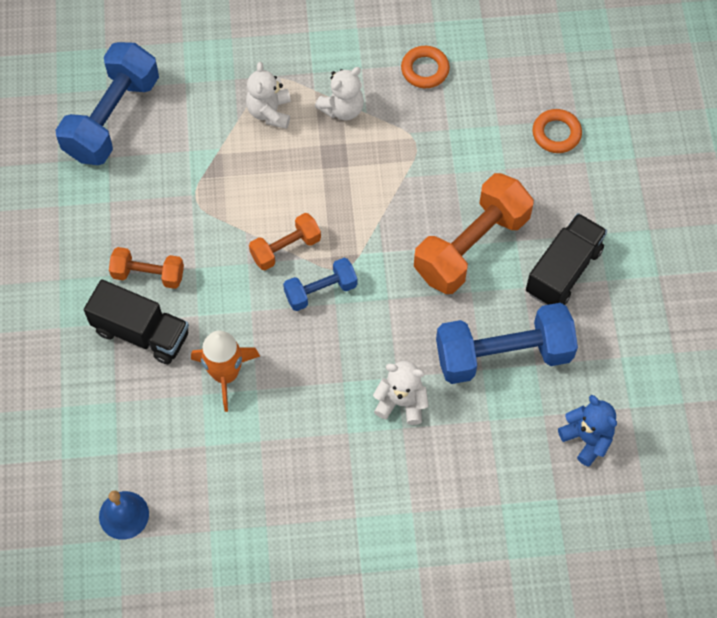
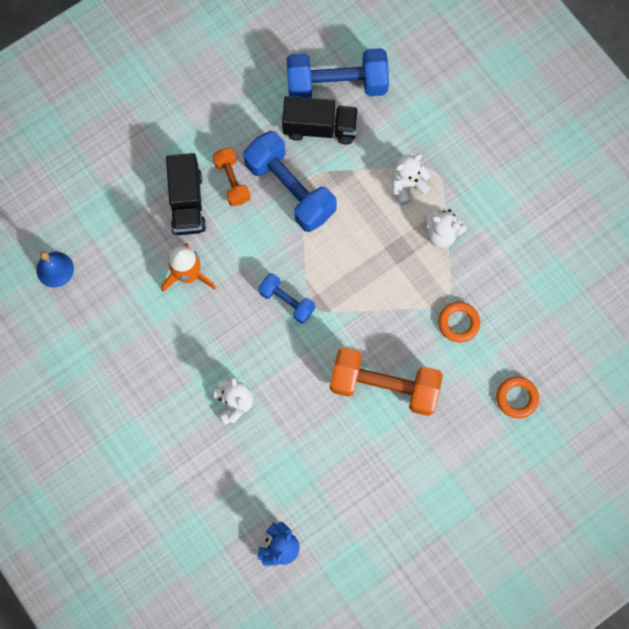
camera: 60 degrees right, 10 degrees up
(285, 248) = (305, 259): orange dumbbell -> none
(425, 70) = (511, 273): orange ring -> orange ring (458, 323)
(503, 354) = (311, 454): blue dumbbell -> blue dumbbell (290, 189)
(563, 271) = (403, 462): black truck -> black truck (320, 128)

